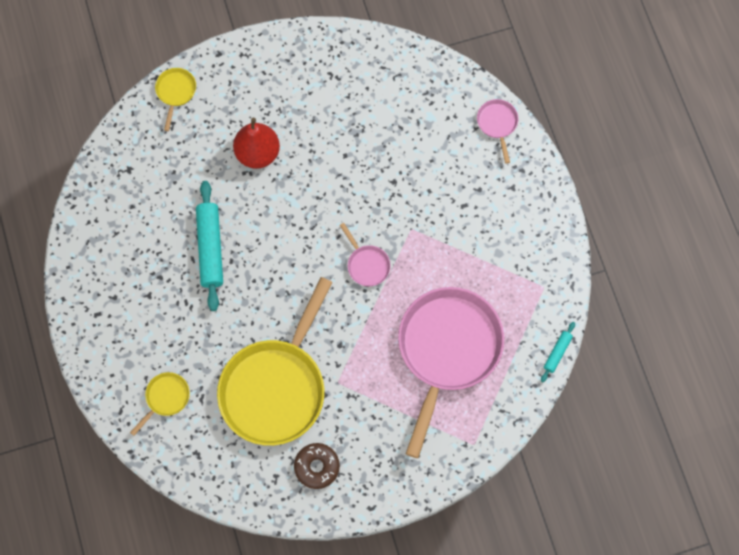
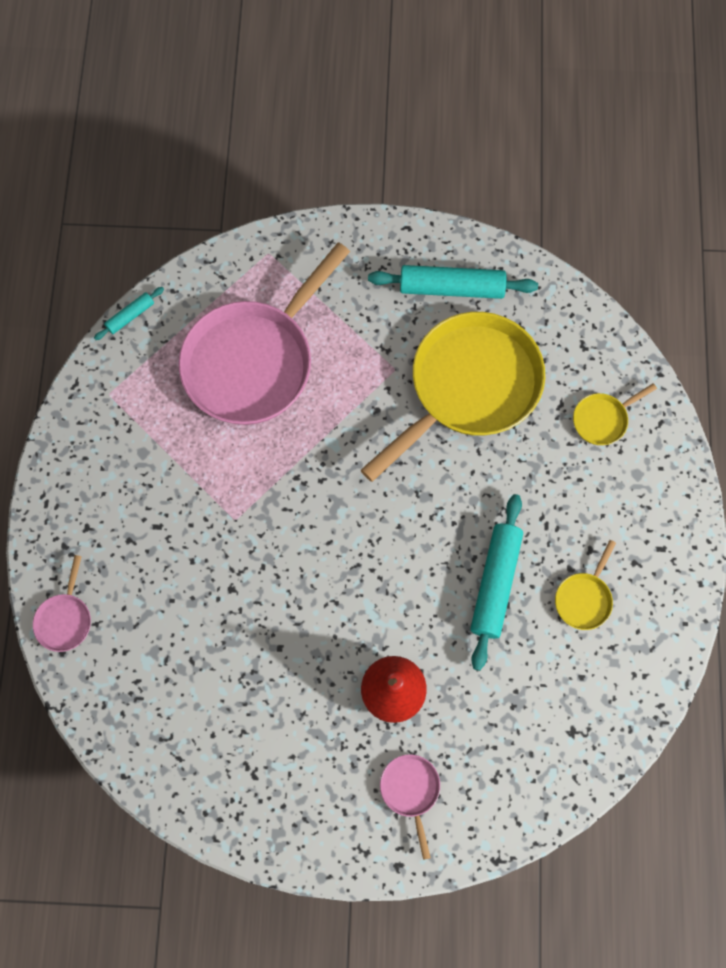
camera: 160 degrees left, 0 degrees up
(175, 92) = (476, 826): yellow pan -> yellow pan (584, 598)
(317, 467) = (451, 288): brown donut -> turquoise rolling pin
(367, 264) = (307, 494): pink pan -> pink pan (410, 791)

